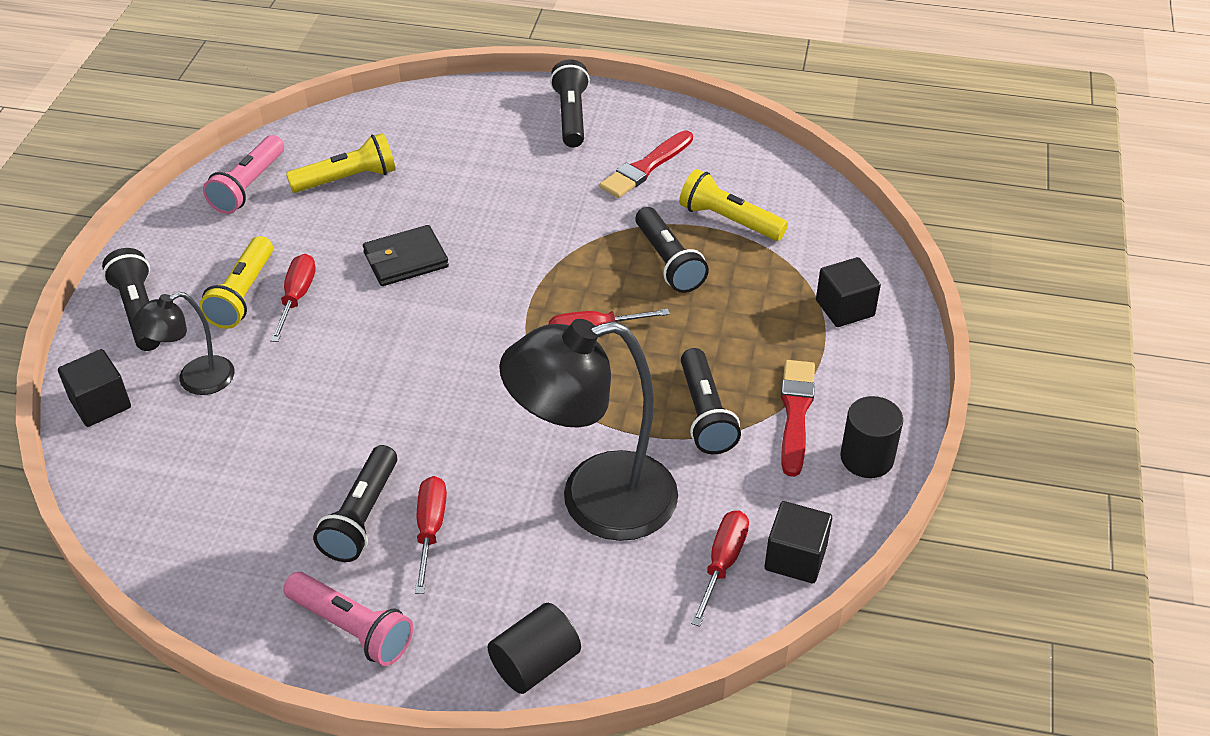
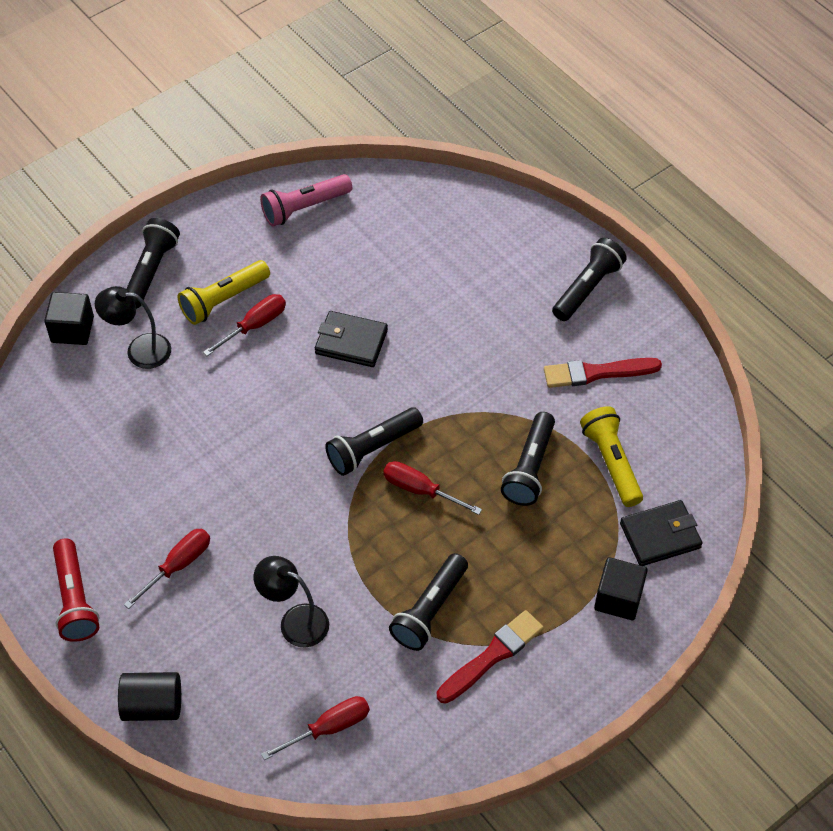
camera: 40 degrees right, 10 degrees up
(347, 179) = (374, 244): yellow flashlight -> none
(352, 628) = (75, 599): pink flashlight -> red flashlight
(362, 516) = (148, 525): black flashlight -> black flashlight (373, 448)
(595, 500) = (295, 621): black lamp -> black lamp, size x0.51
(795, 558) = (379, 761): black cube -> none
(824, 246) = (660, 535): none -> black wallet
(867, 458) = (504, 727): black cylinder -> none

